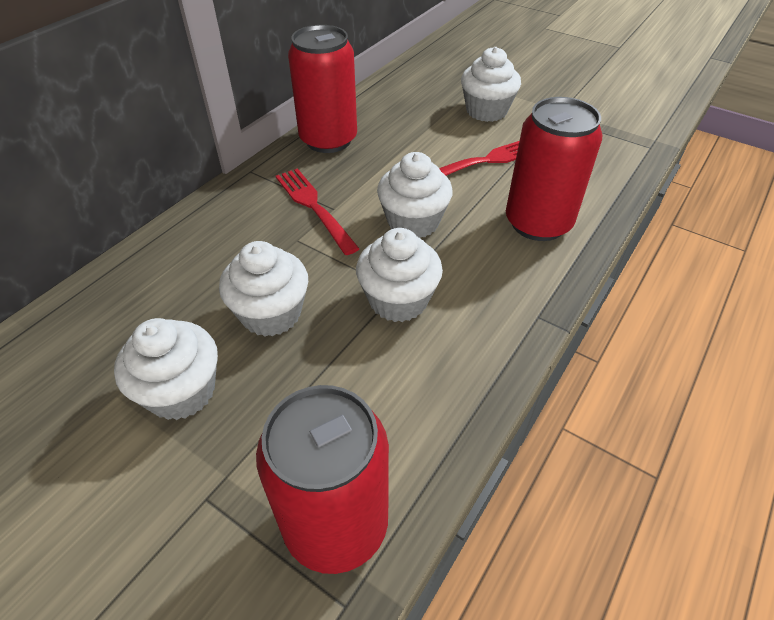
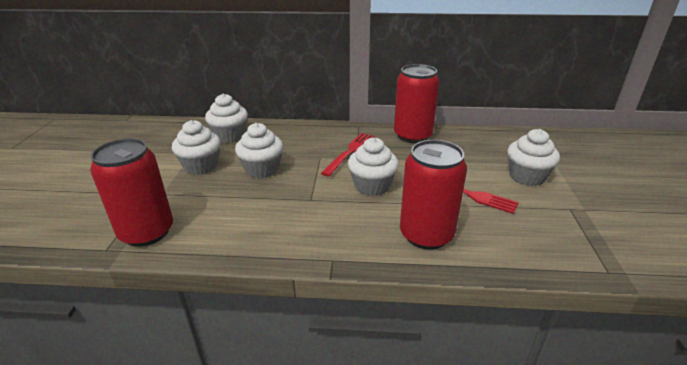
camera: 60 degrees right, 15 degrees down
(398, 300) = (302, 202): white cupcake -> white cupcake (230, 136)

